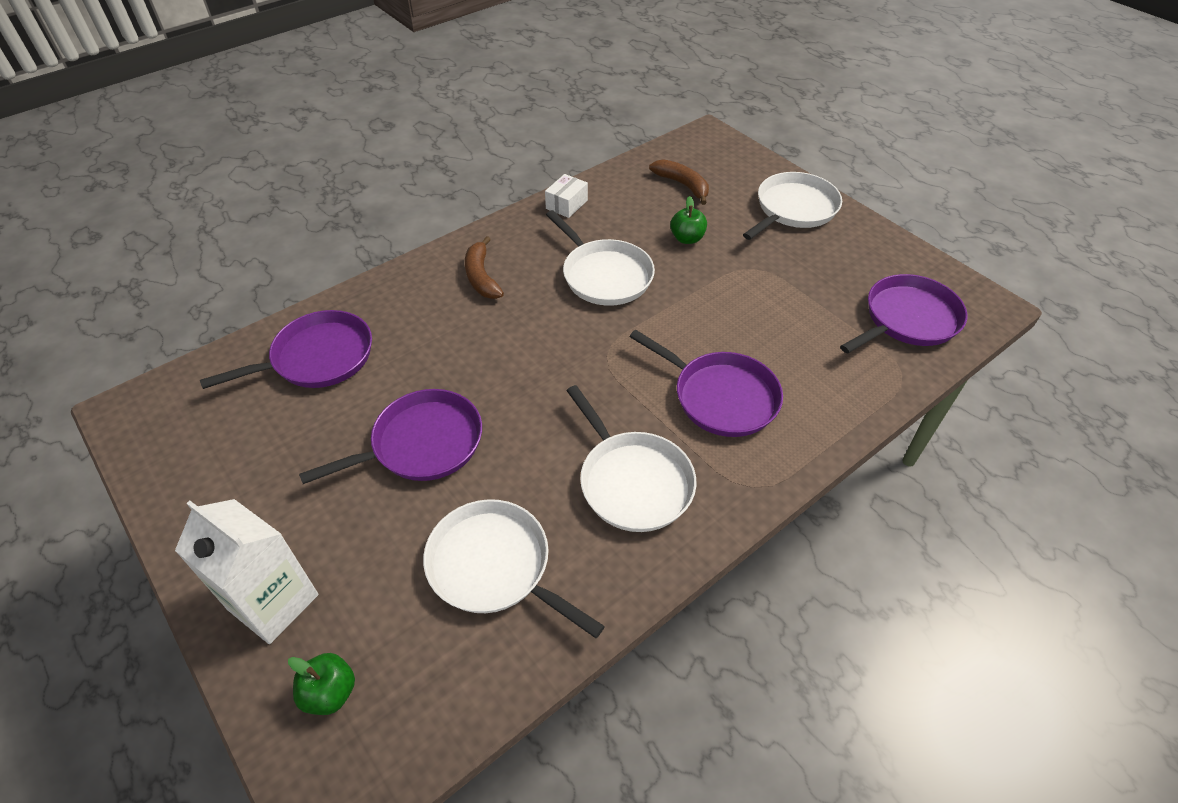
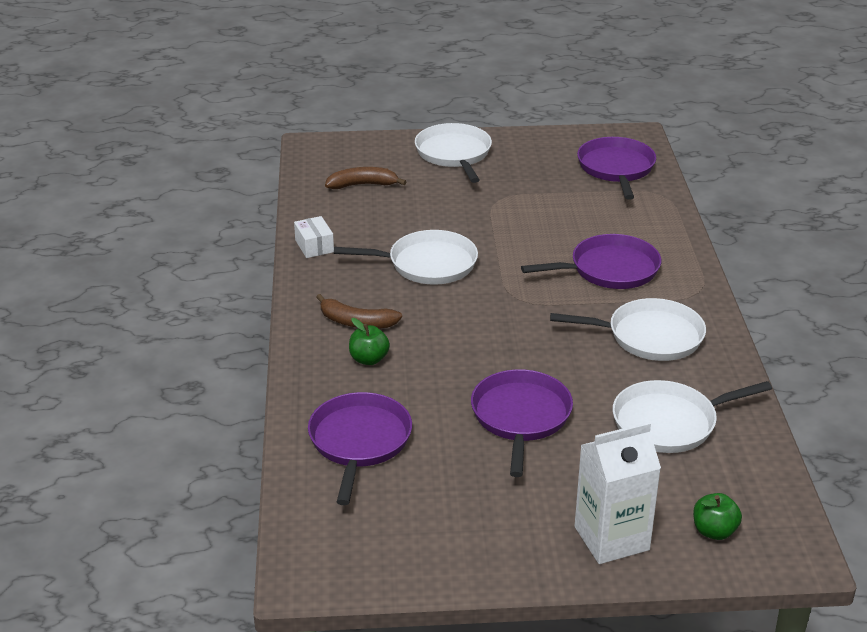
camera: 55 degrees left, 15 degrees down
(687, 238) = (430, 211): green apple -> green apple (369, 359)

